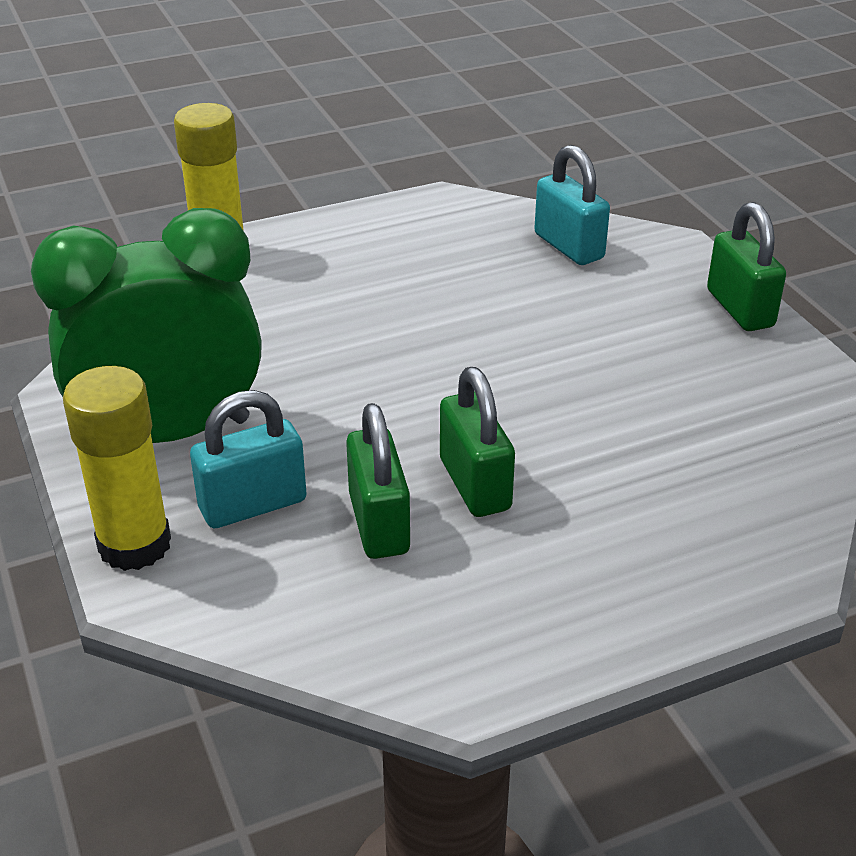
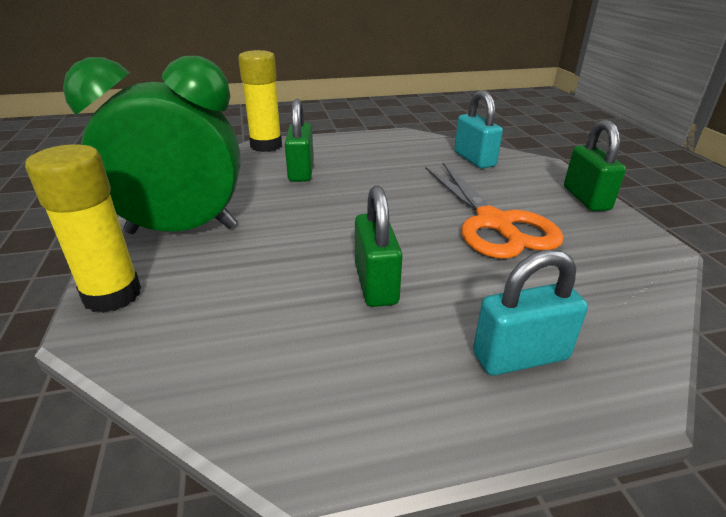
camera: 10 degrees right, 5 degrees down
(253, 505) = (210, 278): turquoise padlock -> turquoise padlock (520, 356)
(379, 524) = (294, 302): green padlock -> green padlock (301, 171)
(613, 369) = (493, 223): none -> orange scissors

